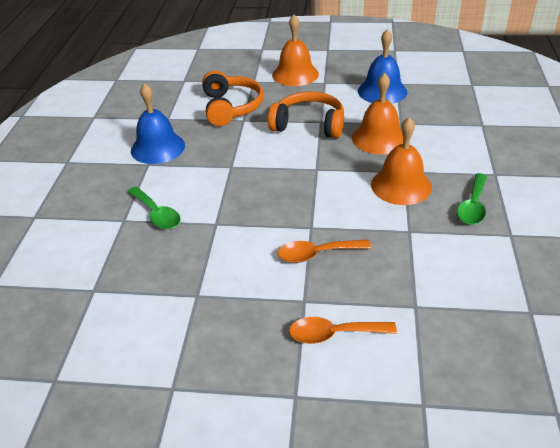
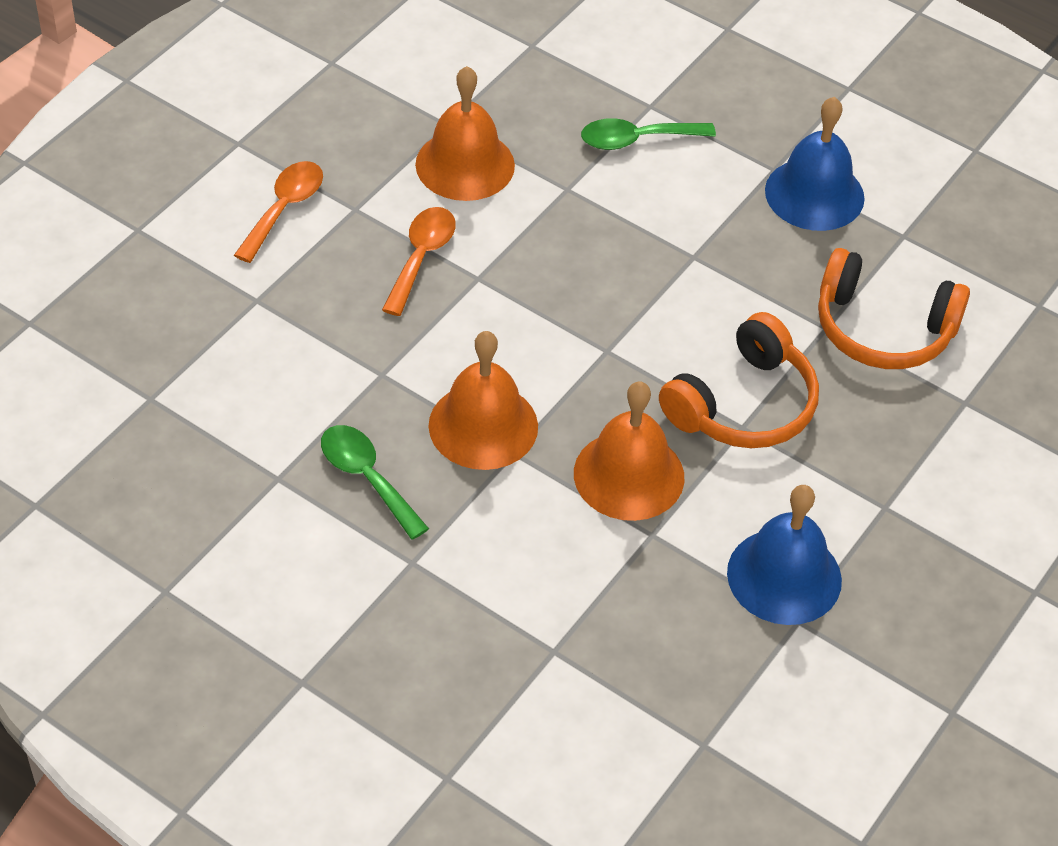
camera: 115 degrees right, 10 degrees up
(295, 74) = (951, 478): orange bell -> orange bell (465, 164)

